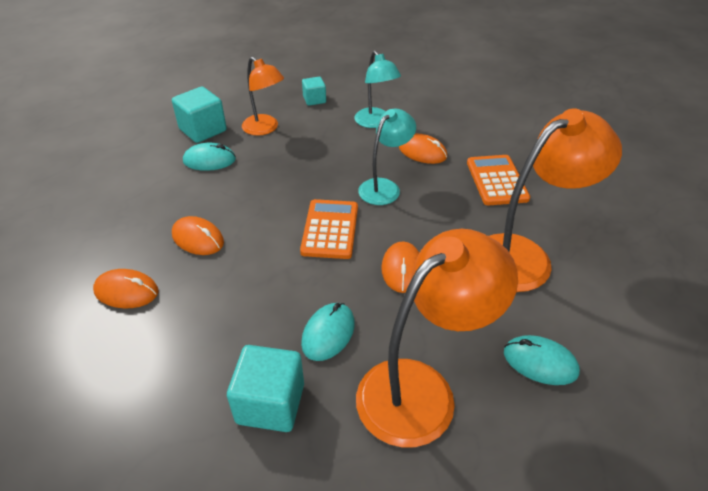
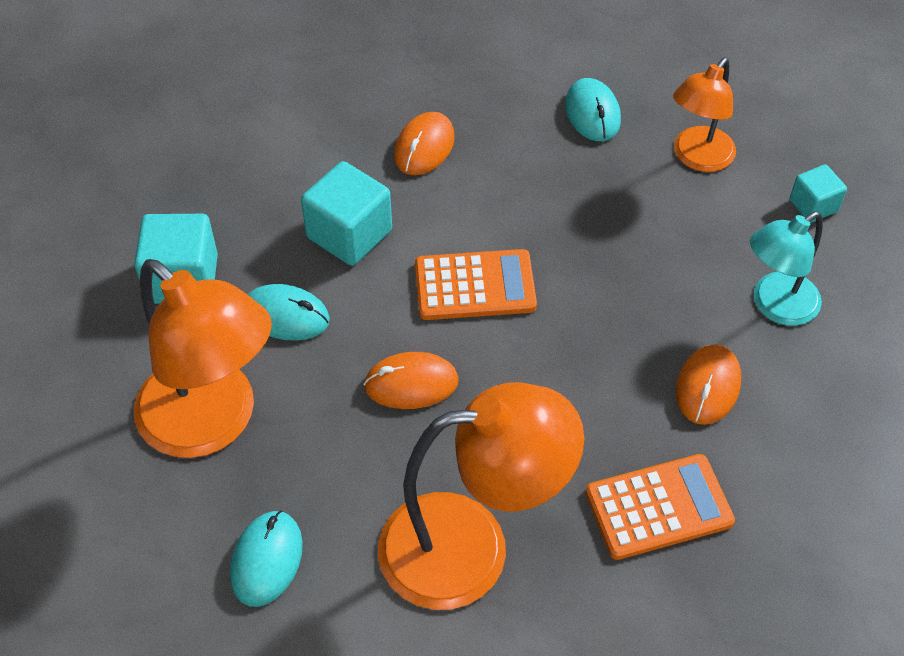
camera: 80 degrees right, 10 degrees up
(126, 291) = (323, 108): orange mouse -> none
(203, 130) = (665, 85): turquoise cube -> turquoise cube (349, 234)
(384, 187) = (592, 341): turquoise lamp -> none
(524, 256) = (471, 547): orange lamp -> orange lamp turned 60 degrees counterclockwise

